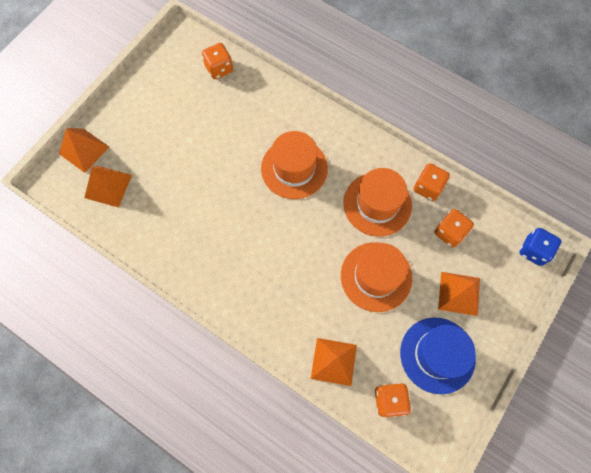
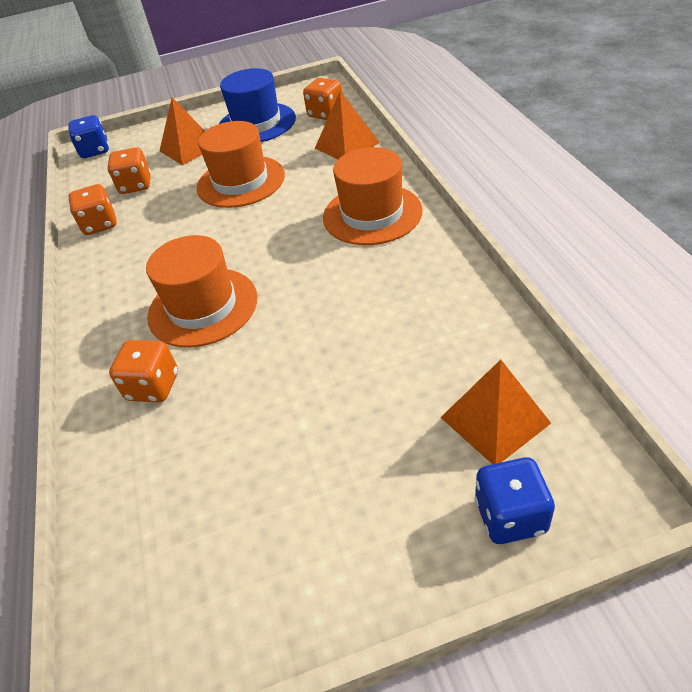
camera: 135 degrees left, 25 degrees down
(84, 150) = (510, 516): orange pyramid -> blue dice
(219, 69) = (135, 528): orange dice -> orange dice (153, 386)
(377, 204) = (164, 232): orange hat -> orange hat (372, 214)

